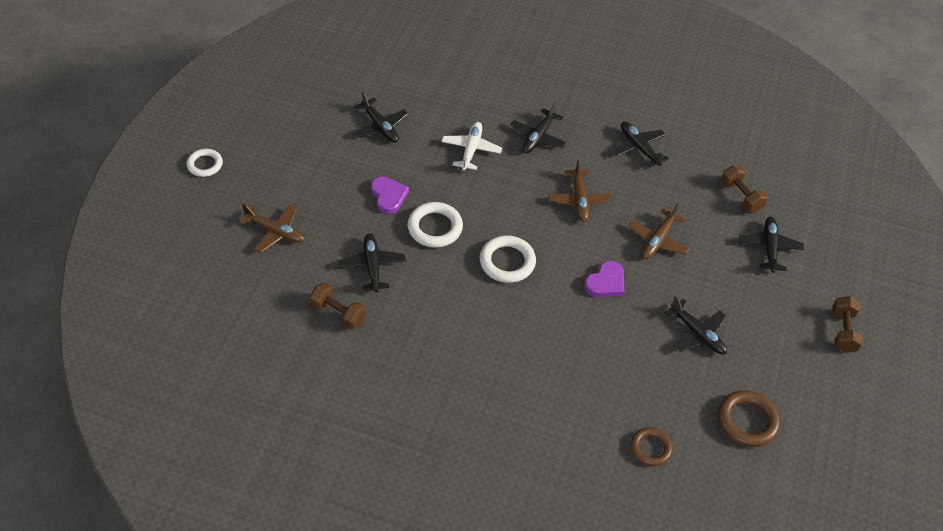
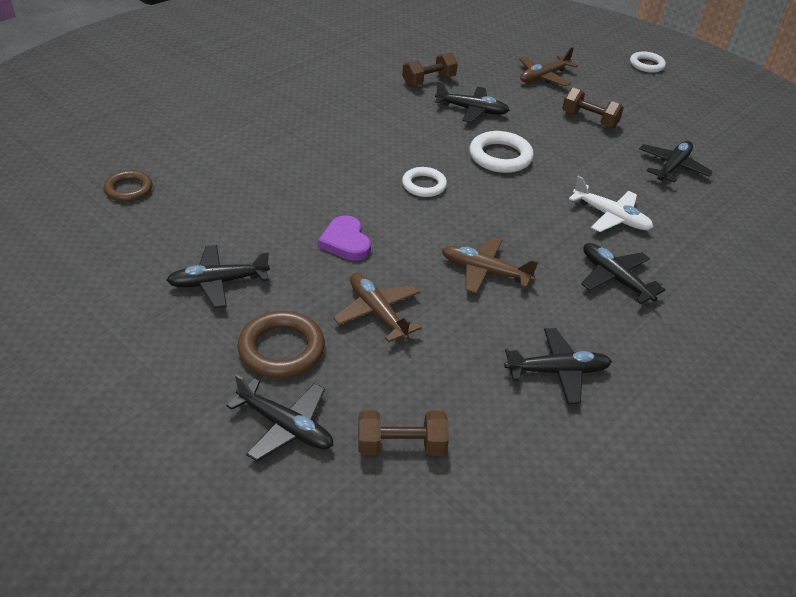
camera: 115 degrees right, 10 degrees down
(380, 126) = (672, 167): black plane -> black plane turned 135 degrees clockwise
(388, 196) = (560, 143): purple heart -> none
(507, 262) = (424, 185): white ring -> white ring, size x0.66
(747, 421) = (80, 267): brown ring -> brown ring (281, 349)
(843, 331) = (89, 429): brown dumbbell -> brown dumbbell (589, 120)

